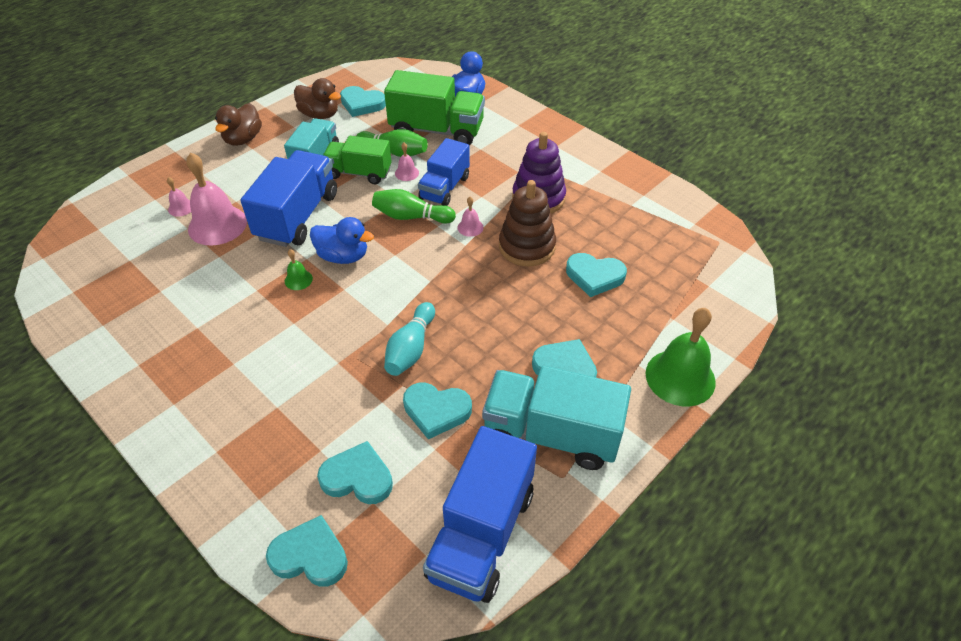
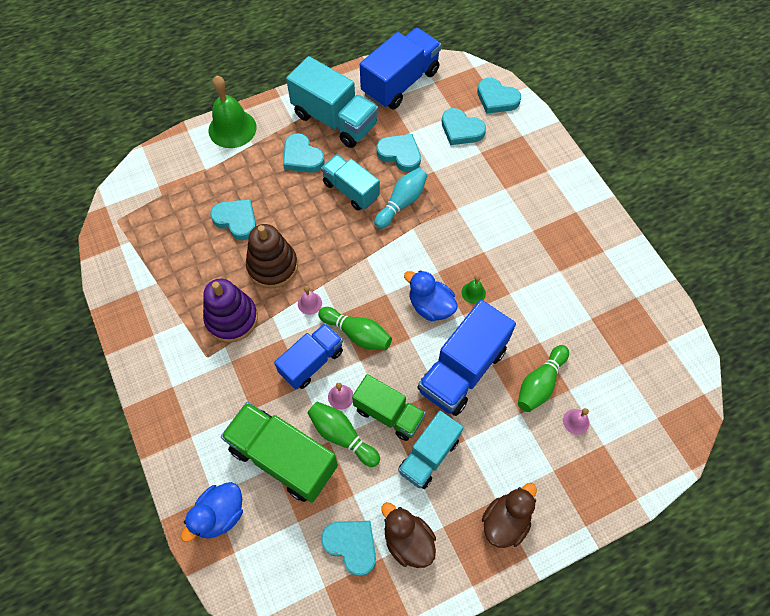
camera: 160 degrees left, 15 degrees up
(217, 225) = (540, 383): pink bell -> green bowling pin
(481, 345) = (351, 190): none -> turquoise truck

